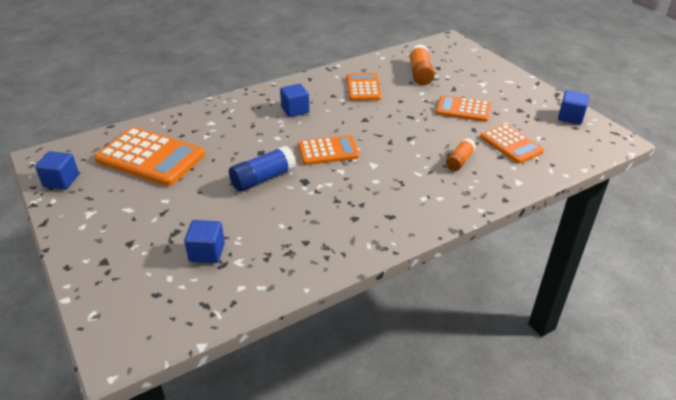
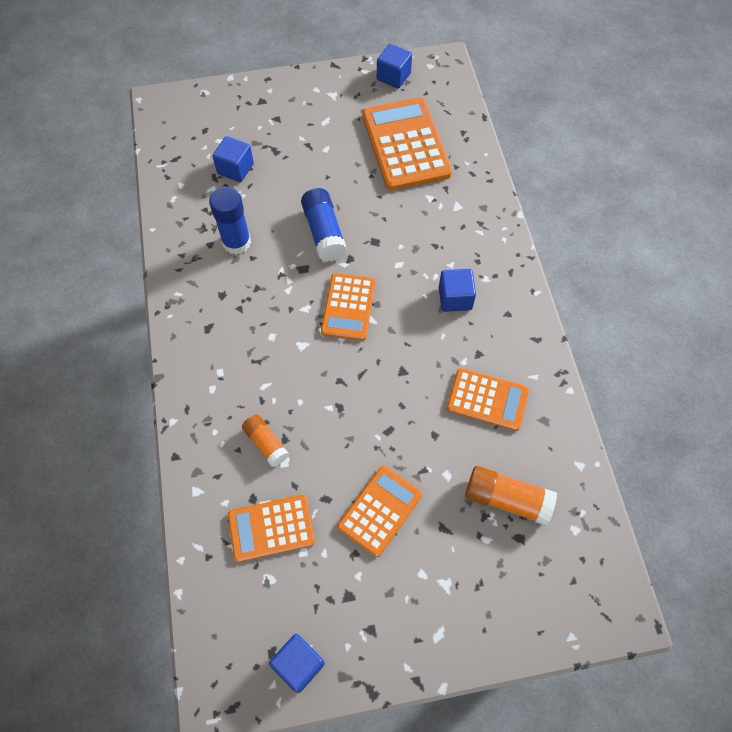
camera: 110 degrees right, 25 degrees up
(150, 157) = (405, 145): orange calculator -> orange calculator turned 120 degrees clockwise
(296, 225) = (236, 242): none -> blue glue stick

